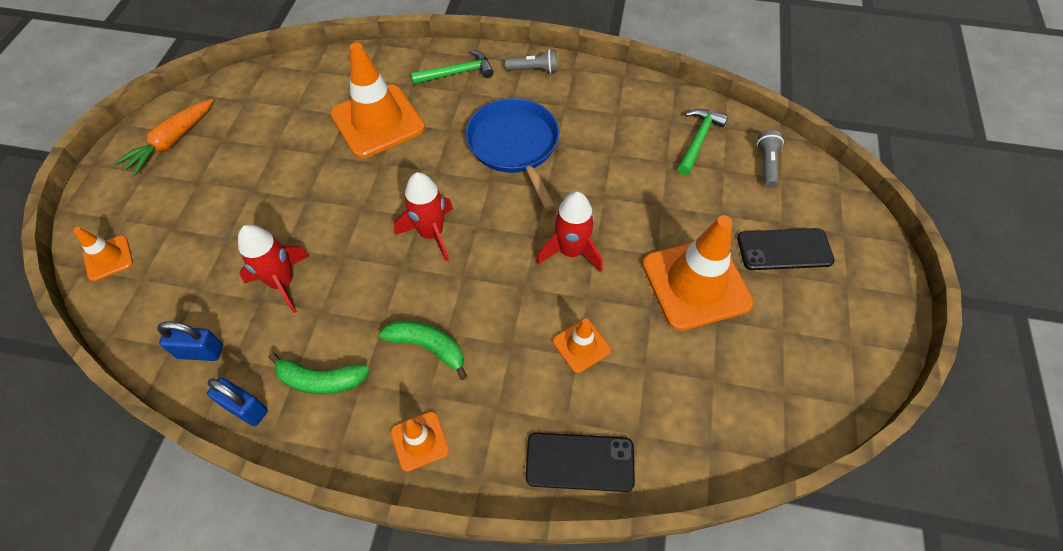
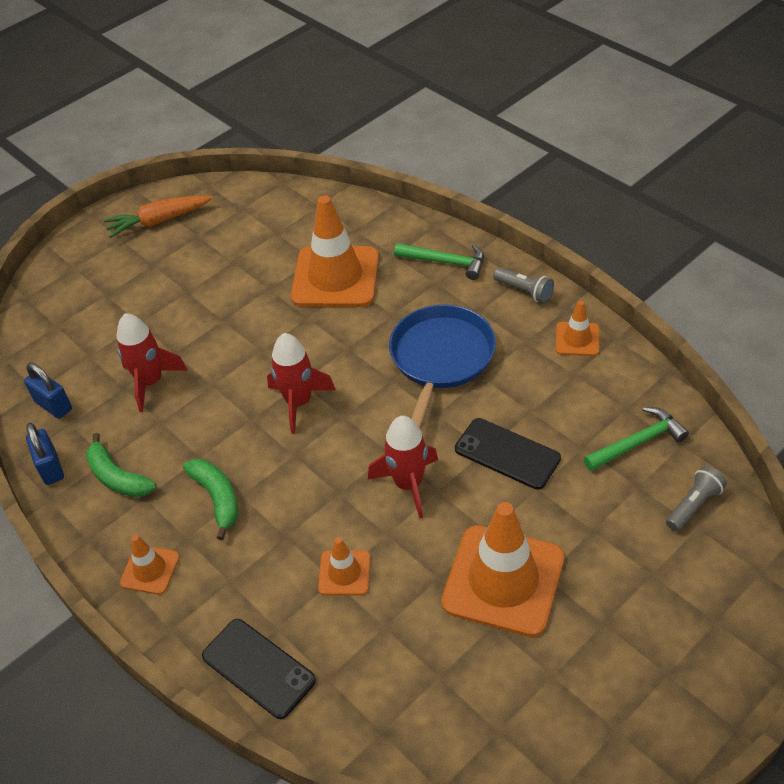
camera: 40 degrees right, 10 degrees down
(108, 258) = (47, 297): orange traffic cone -> orange traffic cone (577, 339)
(784, 249) = (629, 600): black phone -> black phone (507, 453)

